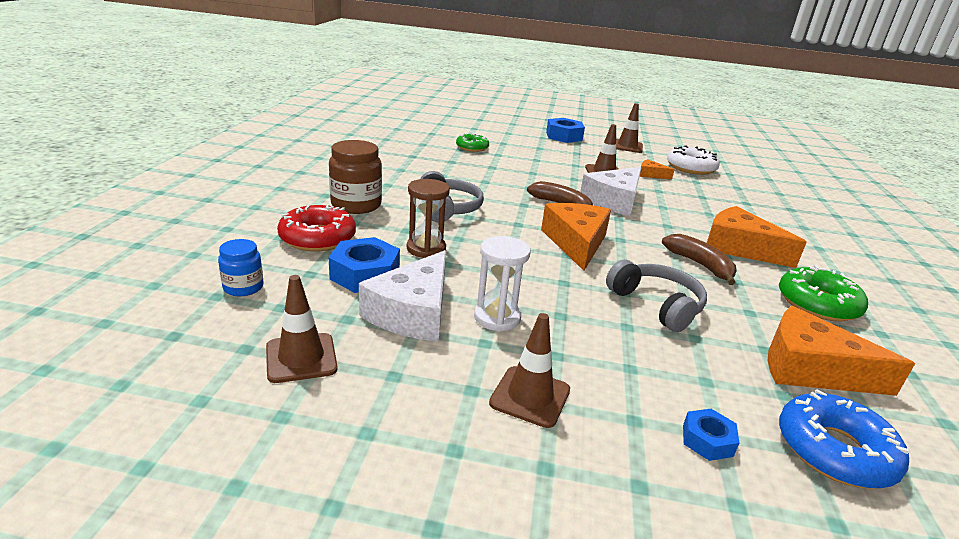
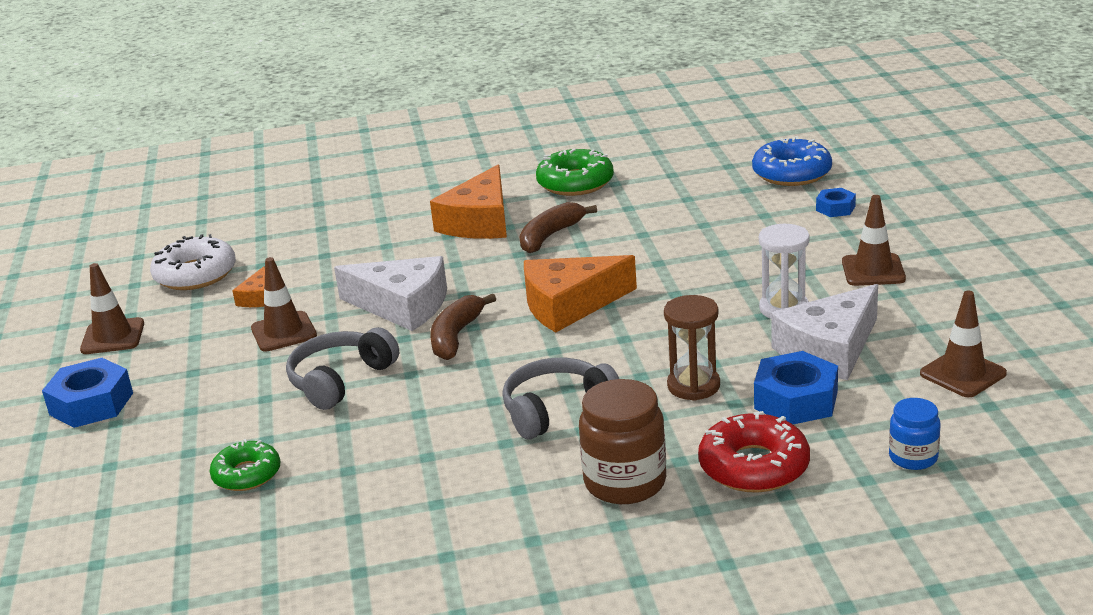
camera: 105 degrees left, 0 degrees up
(413, 312) = (829, 349): white cheese -> white cheese turned 135 degrees clockwise
(656, 305) = (666, 245): grey headphones -> grey headphones (340, 380)
(810, 368) = (696, 182): orange cheese -> none

